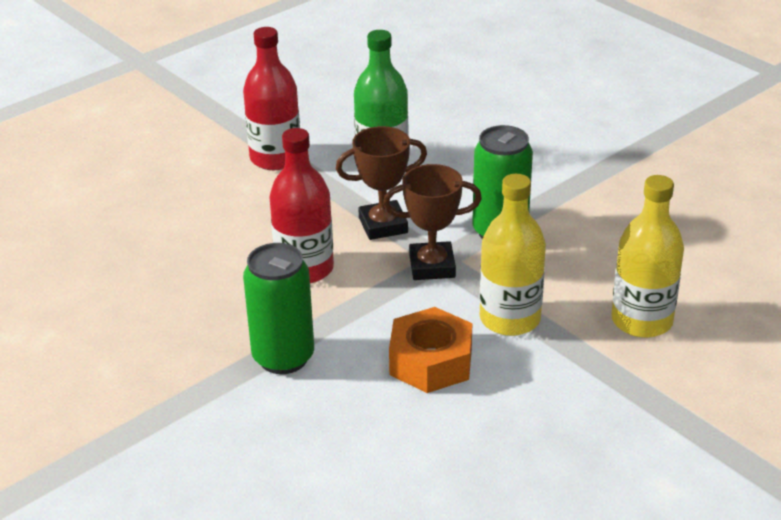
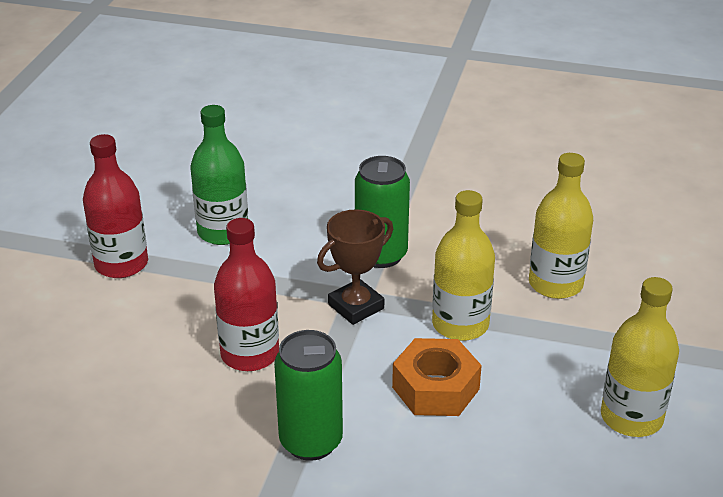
camera: 35 degrees left, 0 degrees up
(383, 225) = (279, 287): brown trophy -> none
(586, 466) = (631, 417): none -> yellow bottle

